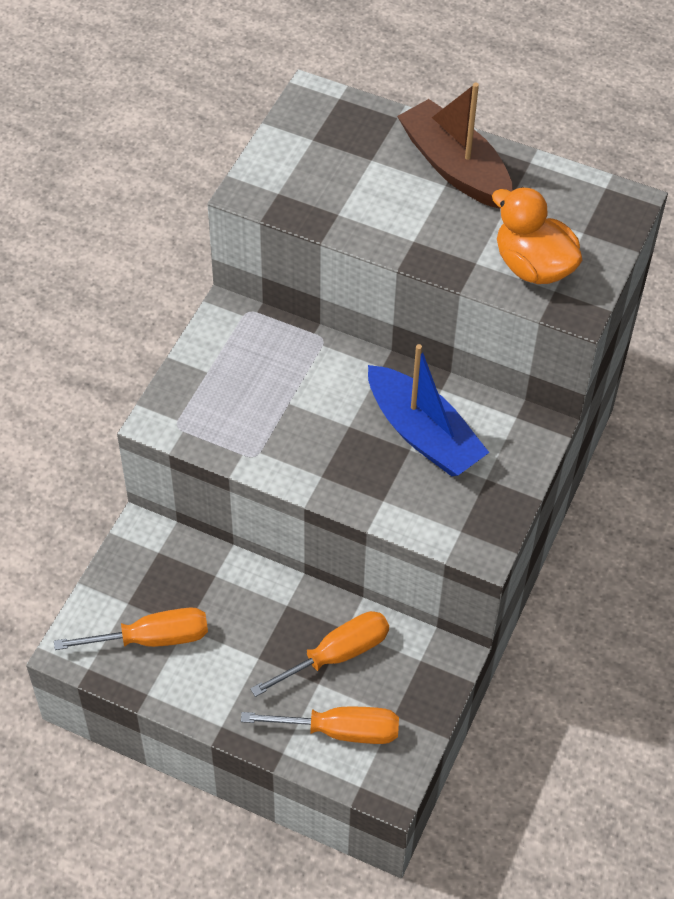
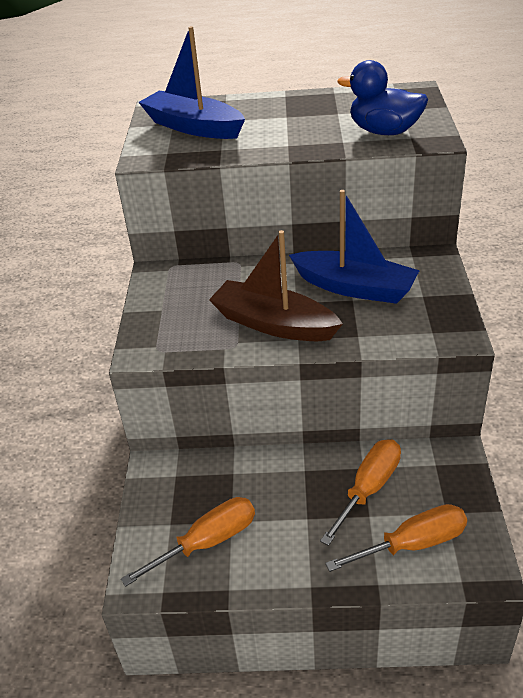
camera: 20 degrees left, 15 degrees down
(331, 157) = (193, 127): none -> blue boat
(455, 167) = (285, 107): brown boat -> brown boat (273, 324)
(533, 266) = (384, 131): orange duck -> blue duck

